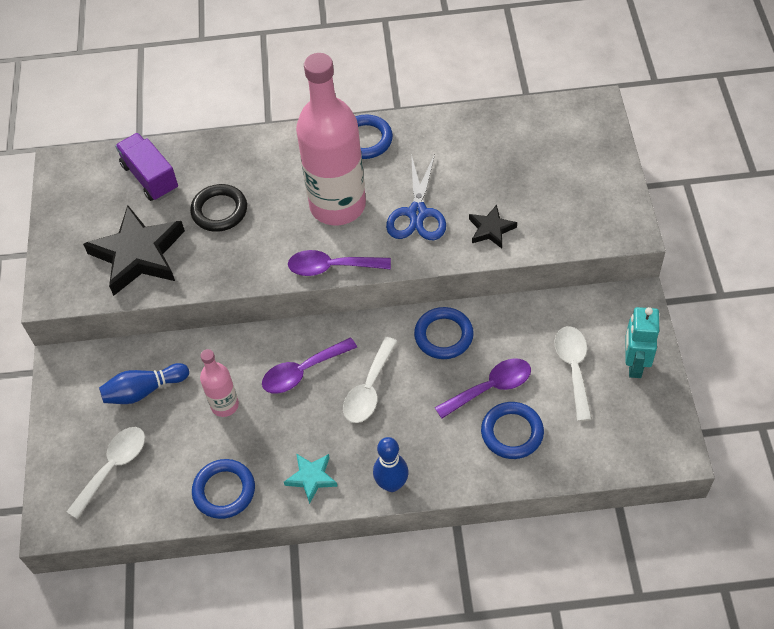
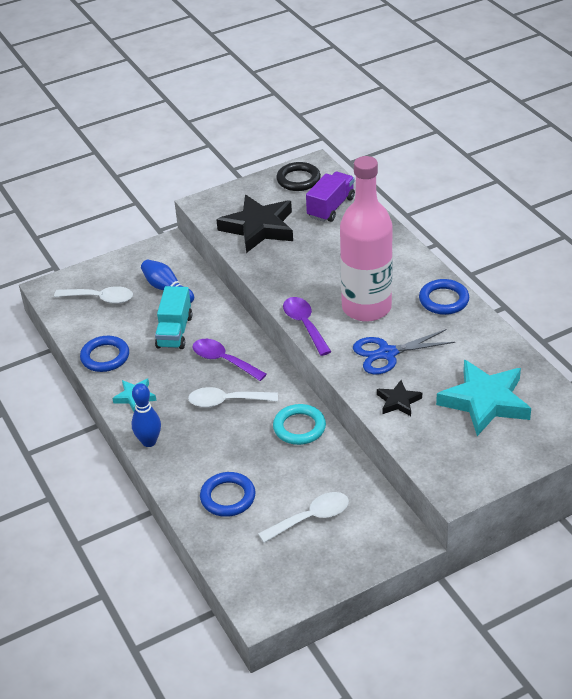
camera: 65 degrees right, 15 degrees down
(219, 211) = (322, 250): black ring -> black ring (298, 180)
(225, 405) = (174, 332): pink bottle -> turquoise truck
(443, 335) = (299, 427): blue ring -> turquoise ring
(490, 388) = (264, 471): purple spoon -> none
(526, 164) = (485, 402): none -> turquoise star
(634, 364) = (337, 558): turquoise robot -> none

